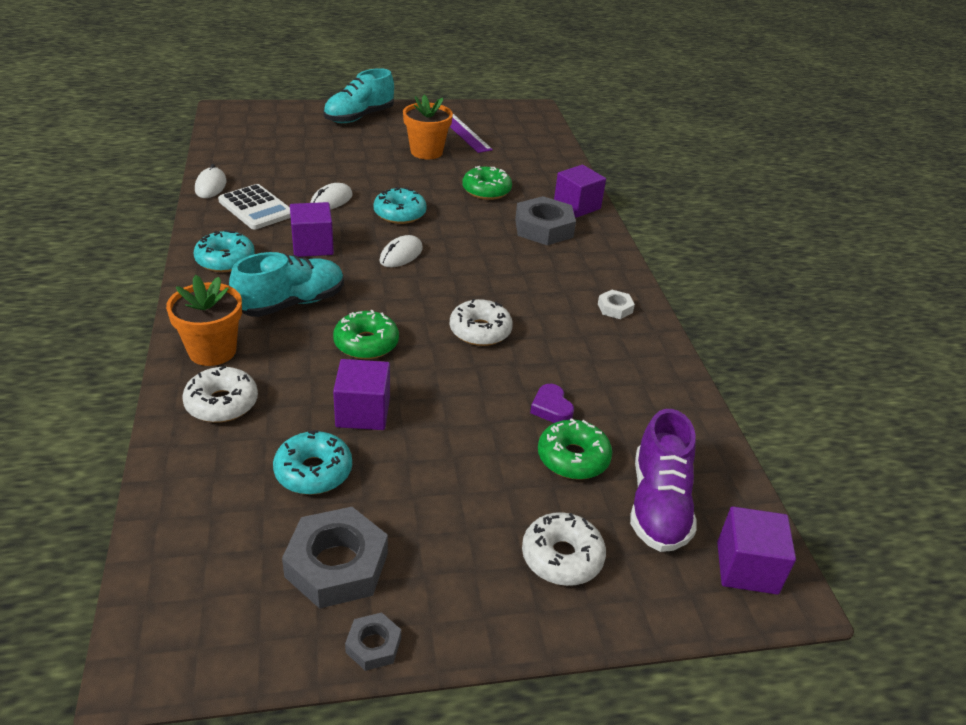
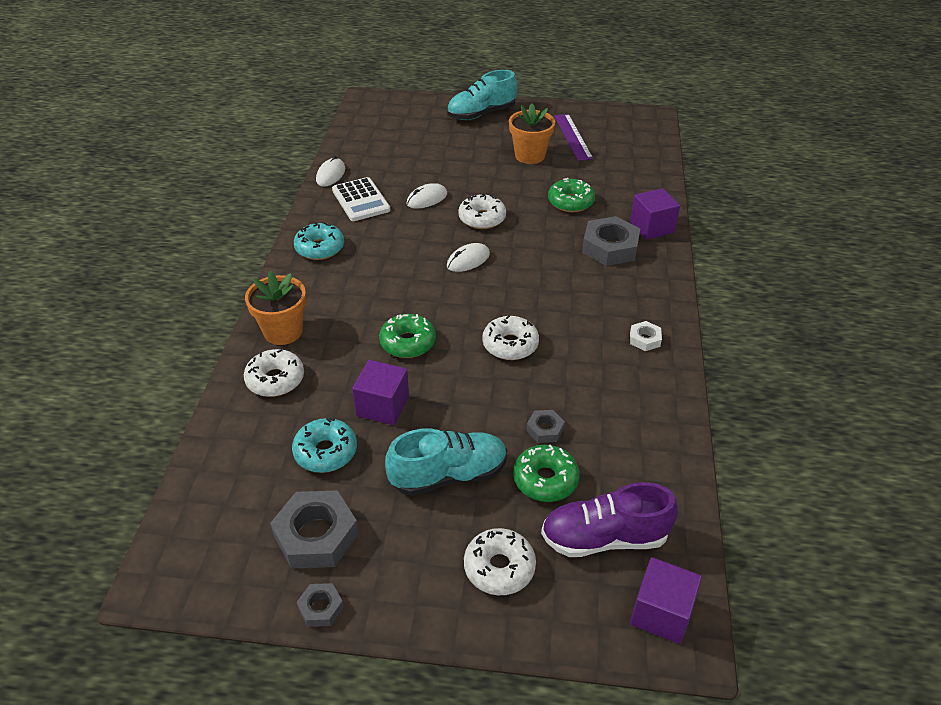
camera: 20 degrees right, 5 degrees up
(291, 303) = (359, 296): turquoise shoe -> turquoise shoe (448, 475)
(312, 246) = (395, 242): purple cube -> none
(400, 214) = (482, 218): turquoise donut -> white donut
(551, 408) = (545, 429): purple heart -> grey nut
(658, 505) = (604, 538): purple shoe -> purple shoe turned 60 degrees clockwise

